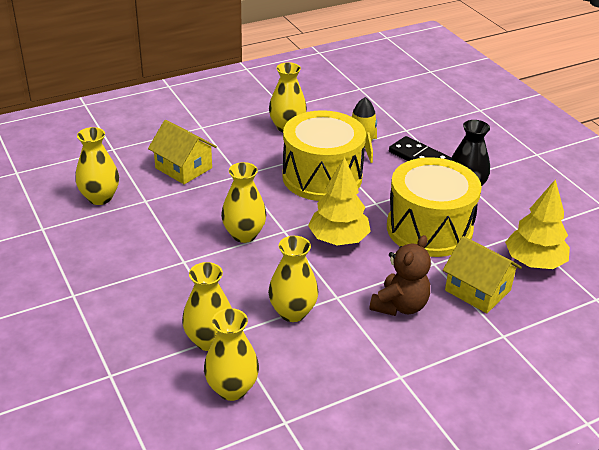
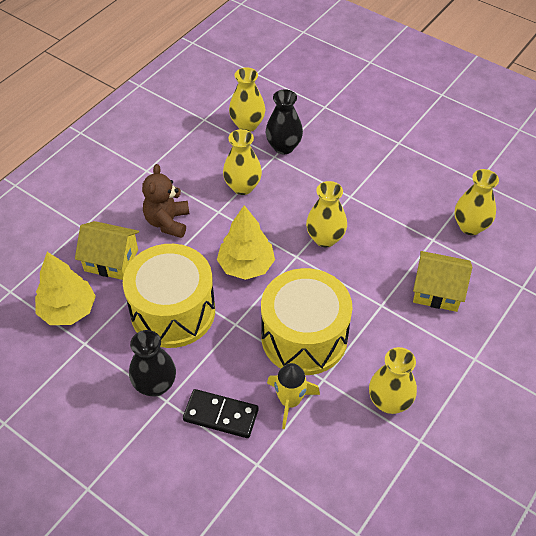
camera: 155 degrees right, 15 degrees up
(209, 340) = (283, 147): yellow vase -> black vase

